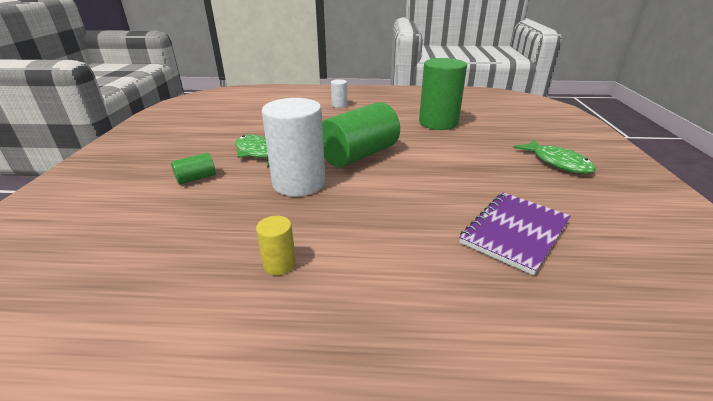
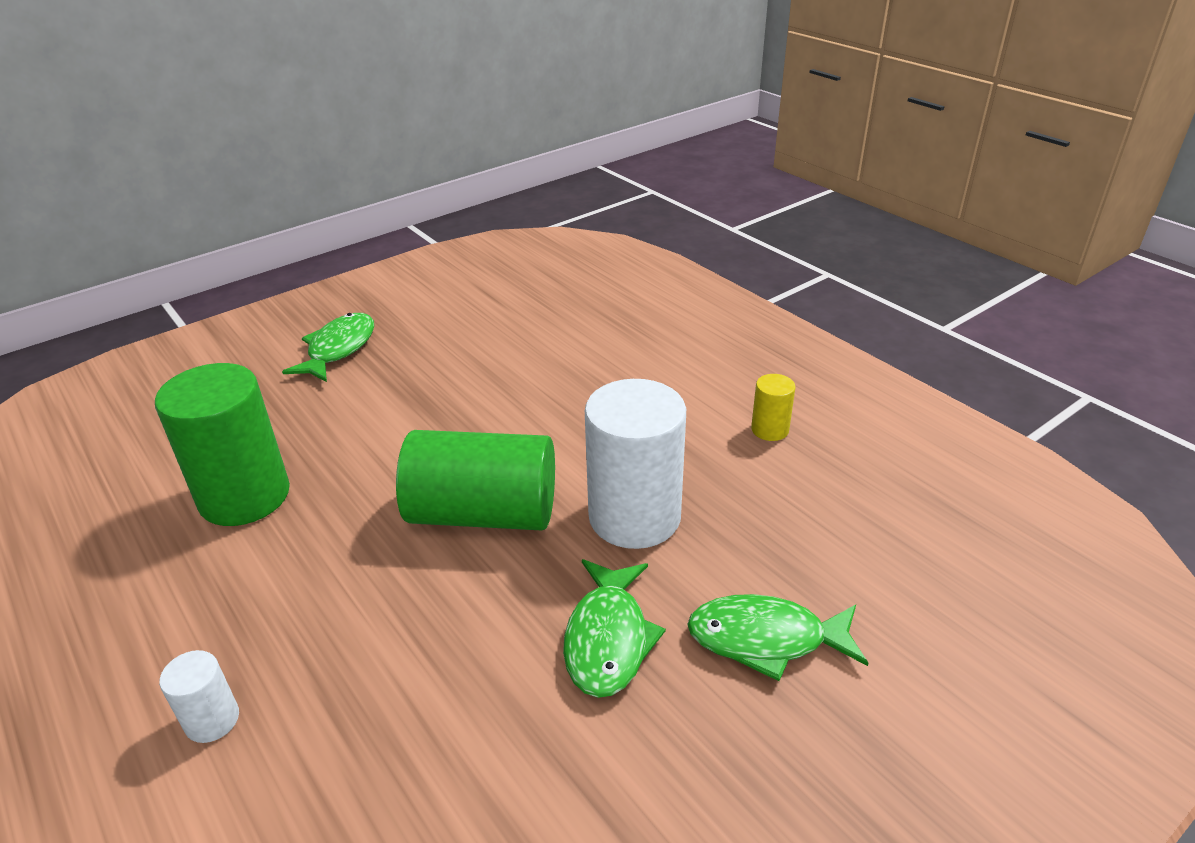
camera: 130 degrees left, 5 degrees up
(196, 178) = (766, 639): green cylinder -> green fish
(515, 232) = (544, 336): purple notebook -> none

